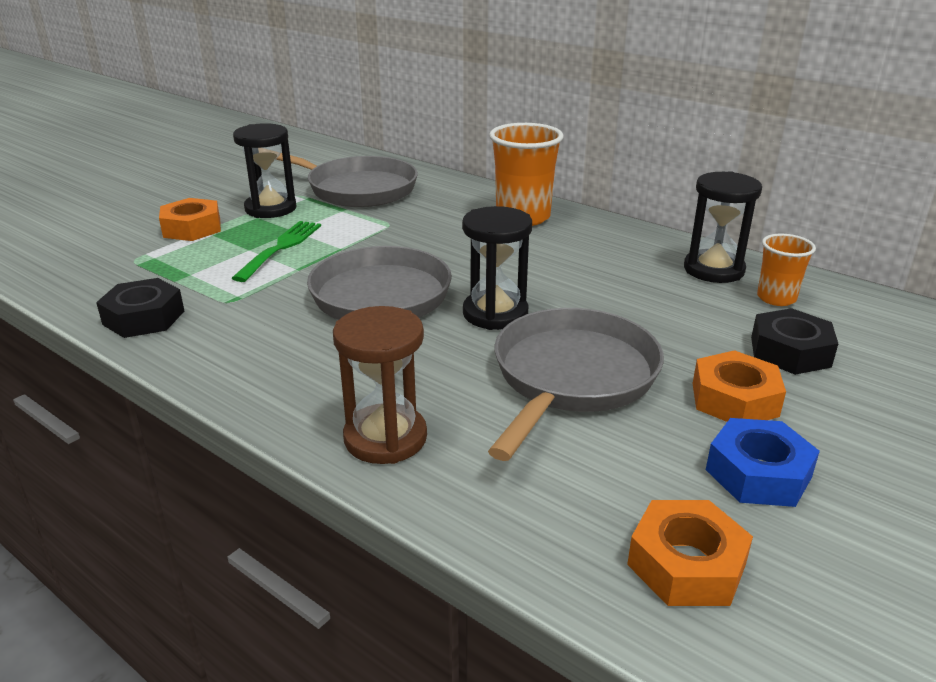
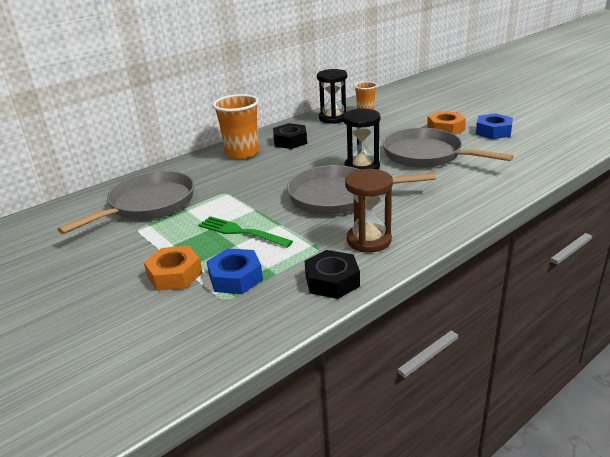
camera: 75 degrees left, 0 degrees up
(174, 259) = (235, 278): none -> blue nut
(270, 208) = (159, 239): black hourglass -> none
(385, 438) = (475, 197): brown hourglass -> brown hourglass (369, 240)
(686, 564) = (545, 148): orange nut -> none
(790, 352) = (411, 115): black nut -> black nut (290, 141)

